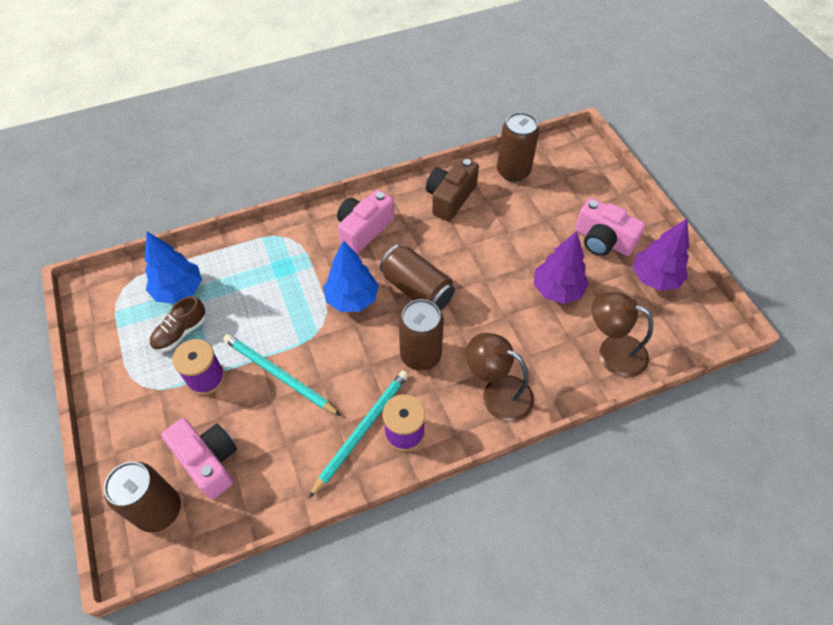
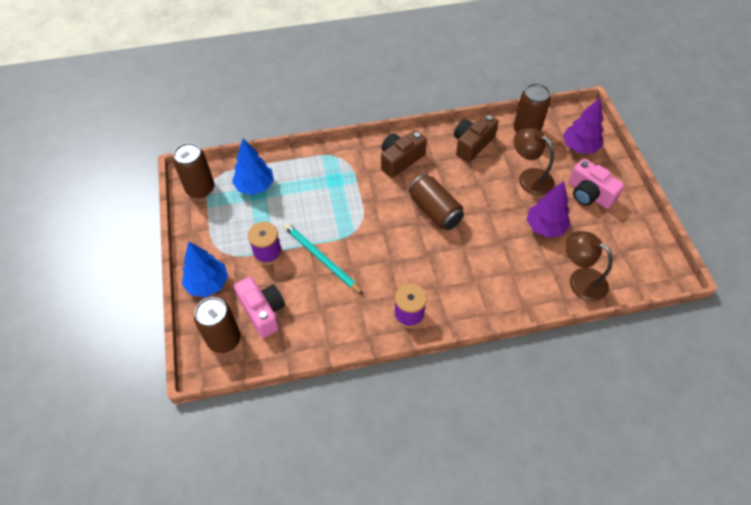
camera: 10 degrees right, 0 degrees up
(180, 332) = (253, 217): brown shoe -> none
(352, 299) = (384, 211): blue tree -> blue tree (208, 284)
(362, 430) = (377, 308): turquoise pencil -> none
(364, 230) = (400, 160): pink camera -> brown camera
(420, 355) = (430, 260): brown can -> brown can (200, 189)
(497, 393) = (484, 297): brown lamp -> brown lamp (529, 177)
(655, 278) = (626, 229): purple tree -> purple tree (579, 147)

